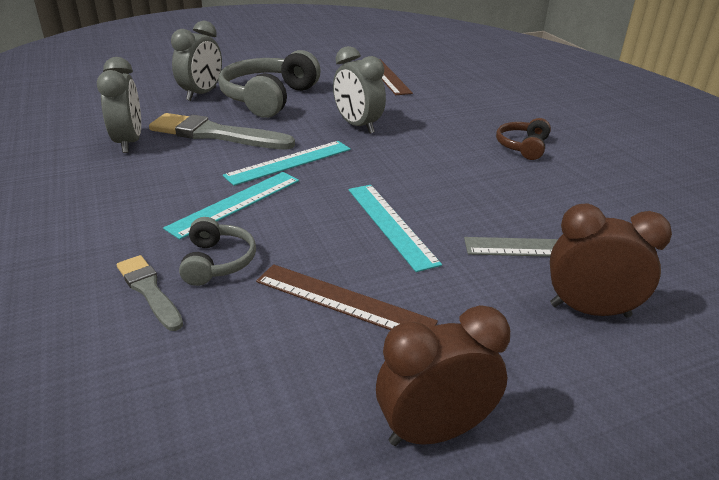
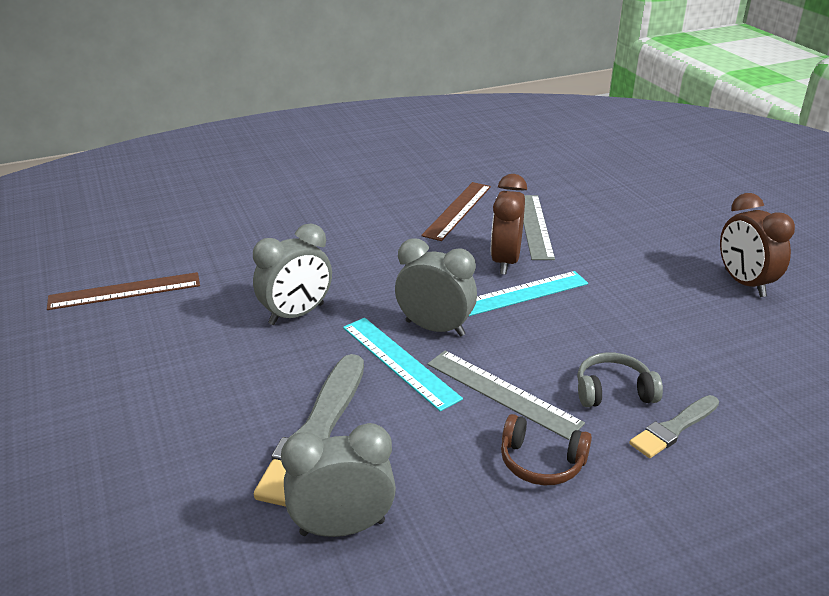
camera: 90 degrees left, 0 degrees up
(201, 94) = (145, 477): grey clock -> grey clock (435, 328)
(235, 203) = (502, 393): turquoise ruler -> grey ruler
(269, 98) = (184, 396): grey headphones -> none
(343, 301) = (639, 318): brown ruler -> brown ruler (457, 210)
(523, 147) = (356, 217): brown headphones -> brown headphones (541, 462)
(589, 310) = (605, 221): brown clock -> brown clock (505, 261)

